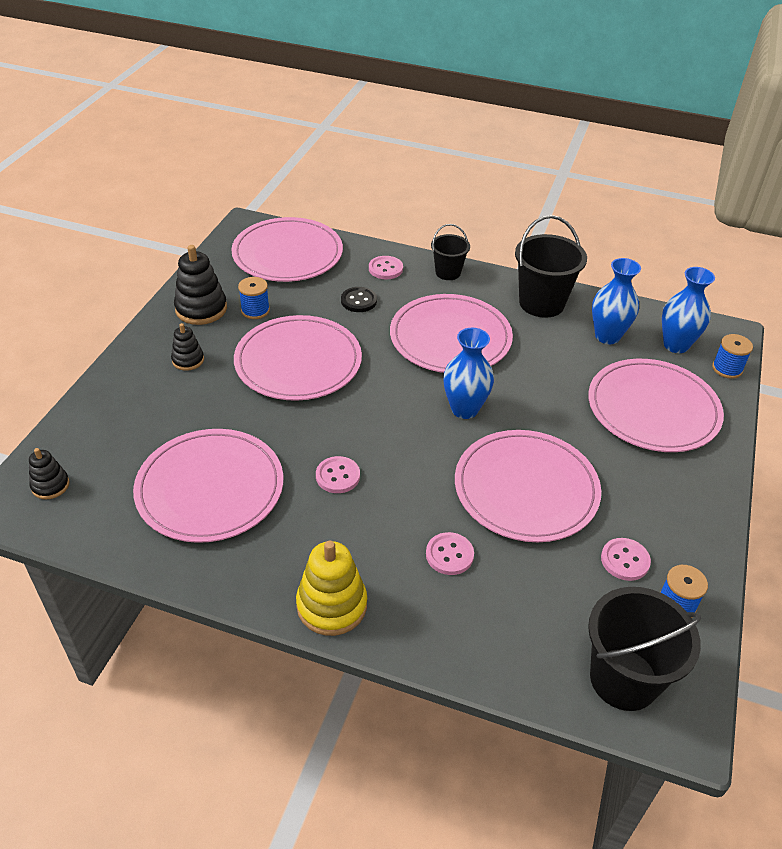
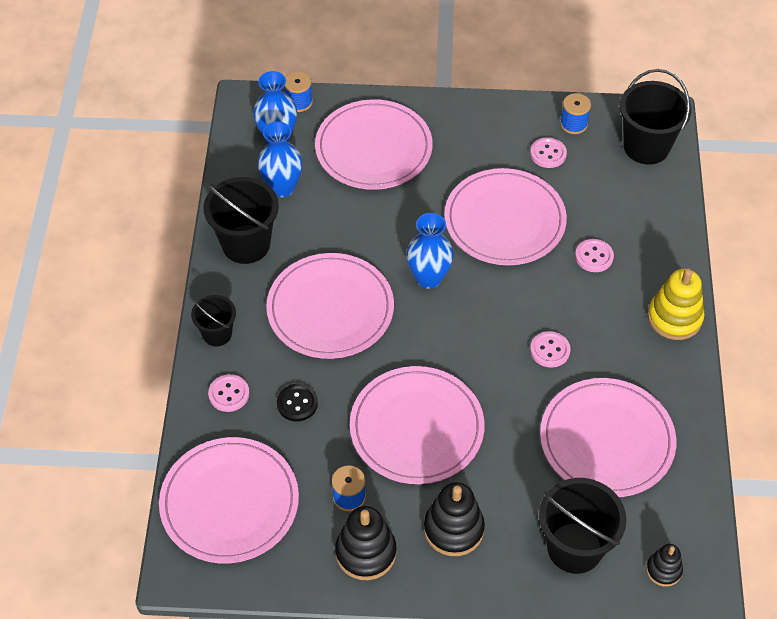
camera: 105 degrees left, 10 degrees up
(117, 430) = (574, 548): none -> black bucket
(188, 360) = (453, 529): black stacking toy -> black stacking toy, size x1.72

